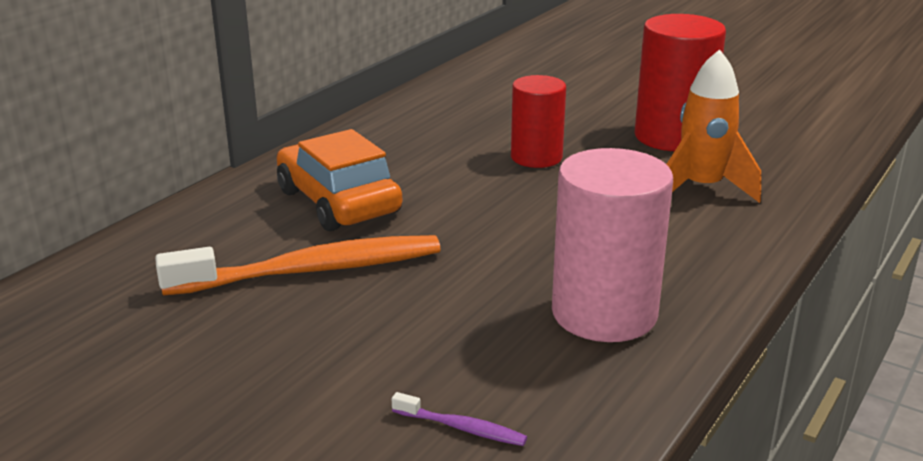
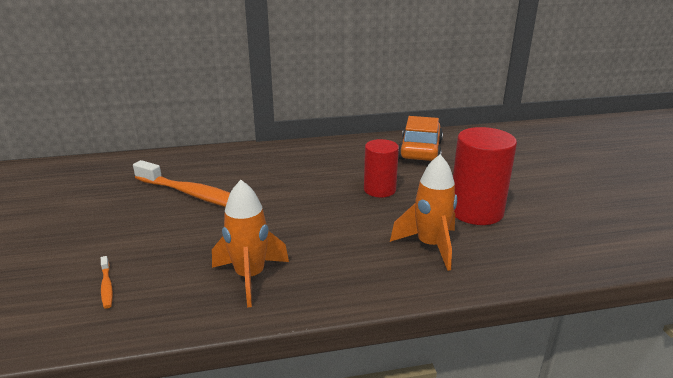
camera: 45 degrees right, 0 degrees up
(338, 202) = (259, 172): orange car -> orange car (420, 150)
(462, 428) = (107, 286): purple toothbrush -> orange toothbrush
(604, 313) = (250, 277): pink cylinder -> orange rocket

